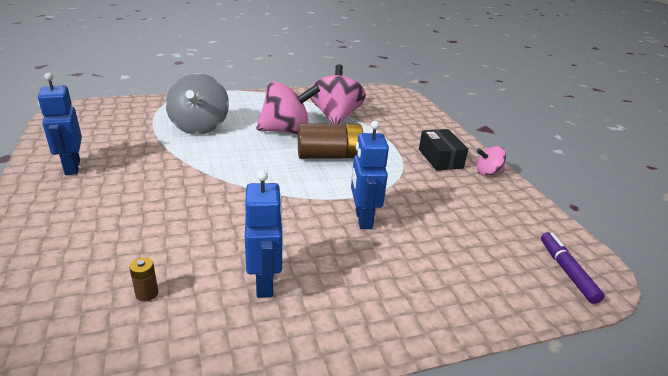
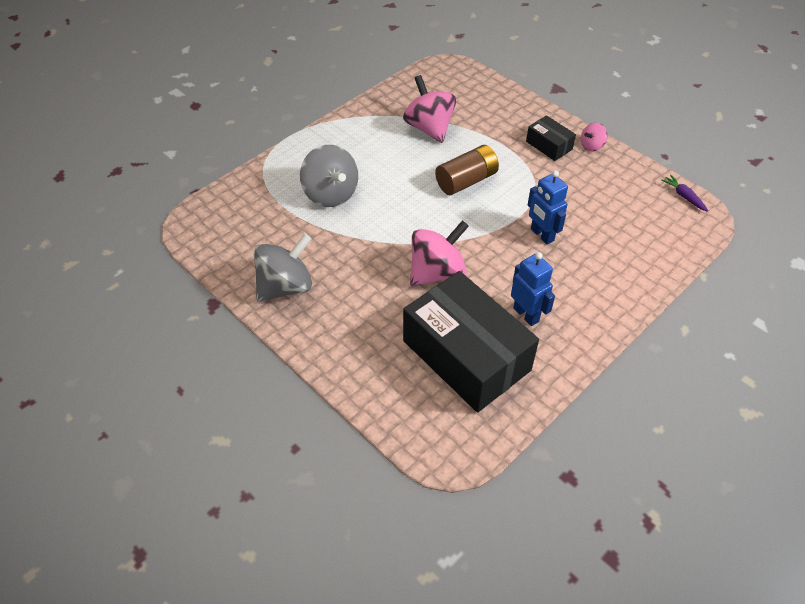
camera: 25 degrees left, 20 degrees up
(72, 167) = (285, 286): blue robot -> grey spinning top
(147, 293) = (466, 355): brown battery -> black box
(286, 131) = (406, 166): pink spinning top -> pink spinning top (437, 272)
(567, 271) = (687, 220): purple marker -> none
(576, 247) = (683, 196): none -> purple carrot

